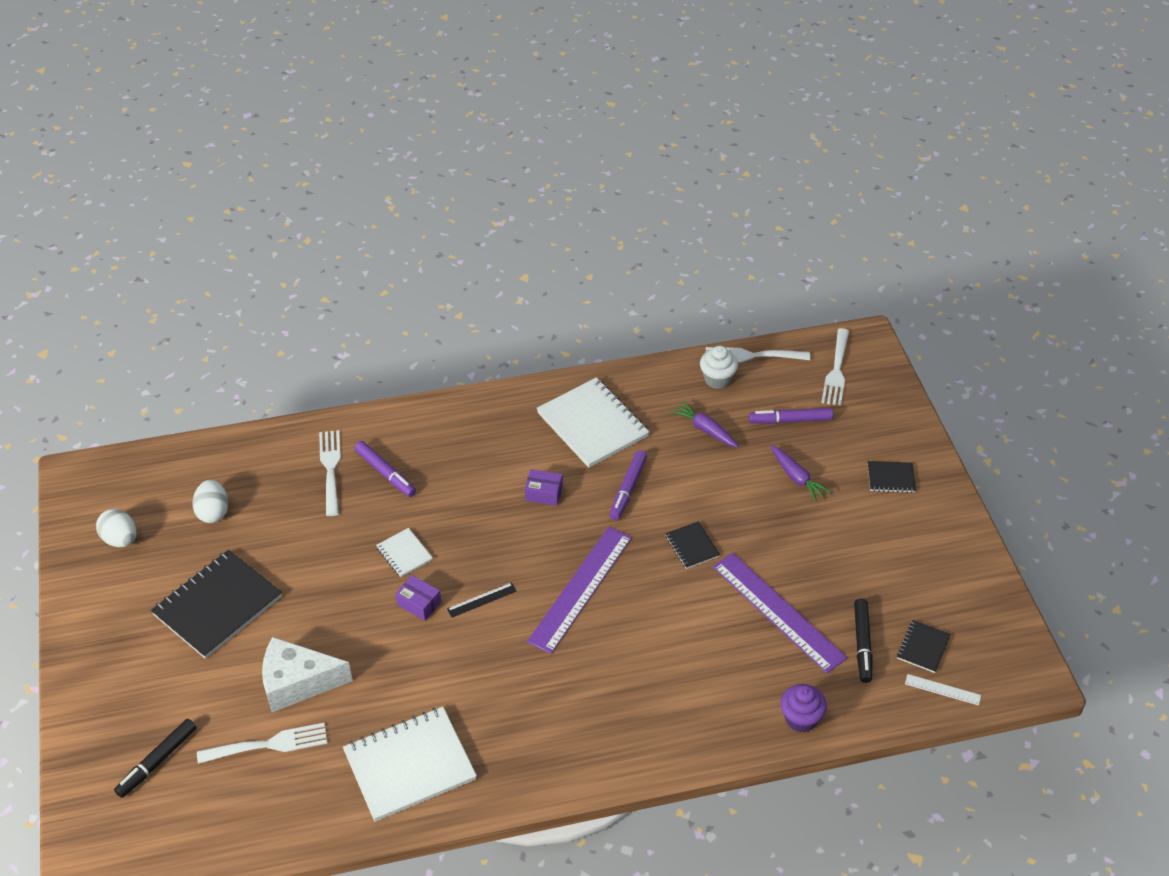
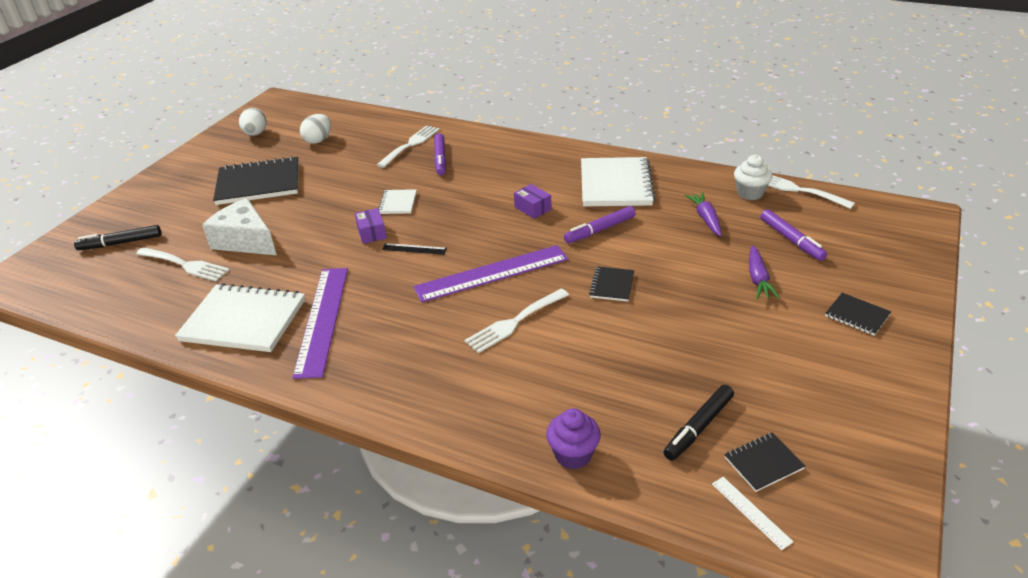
camera: 40 degrees right, 10 degrees down
(778, 611) = (640, 363): purple ruler -> purple ruler (322, 319)
(790, 420) = (791, 240): purple marker -> purple marker turned 150 degrees counterclockwise
(836, 371) = (871, 224): white fork -> white fork (514, 322)

